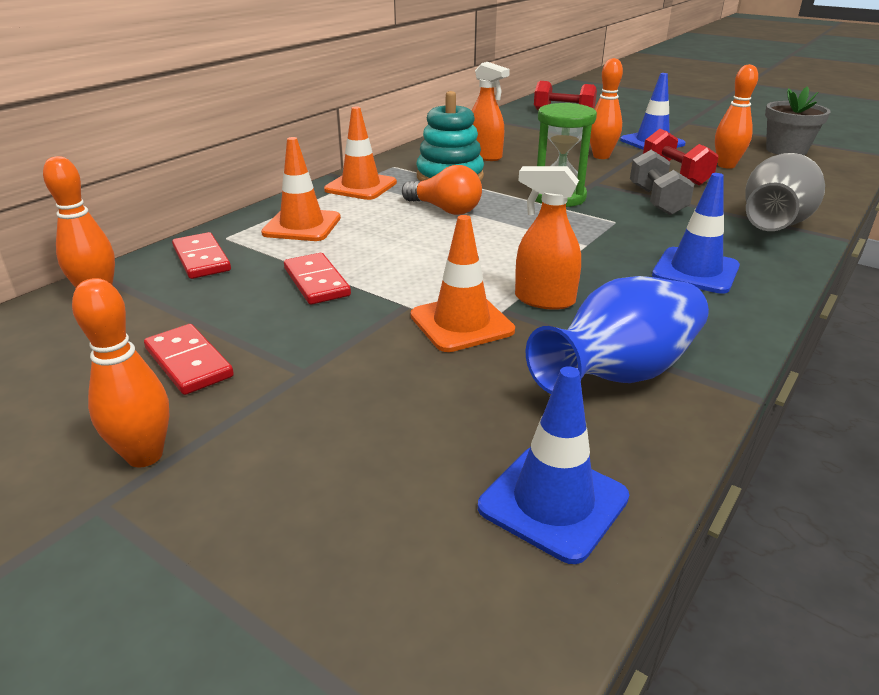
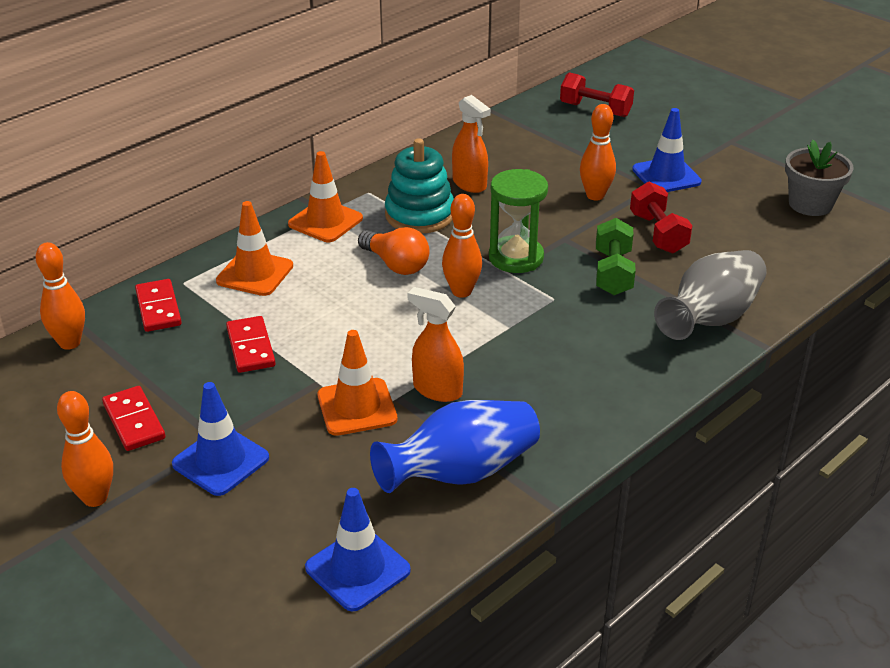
camera: 10 degrees right, 5 degrees up
(656, 201) = (613, 273): grey dumbbell -> green dumbbell
(695, 271) = (591, 371): blue traffic cone -> blue traffic cone (220, 461)
(726, 165) = (723, 224): orange bowling pin -> orange bowling pin (461, 291)

